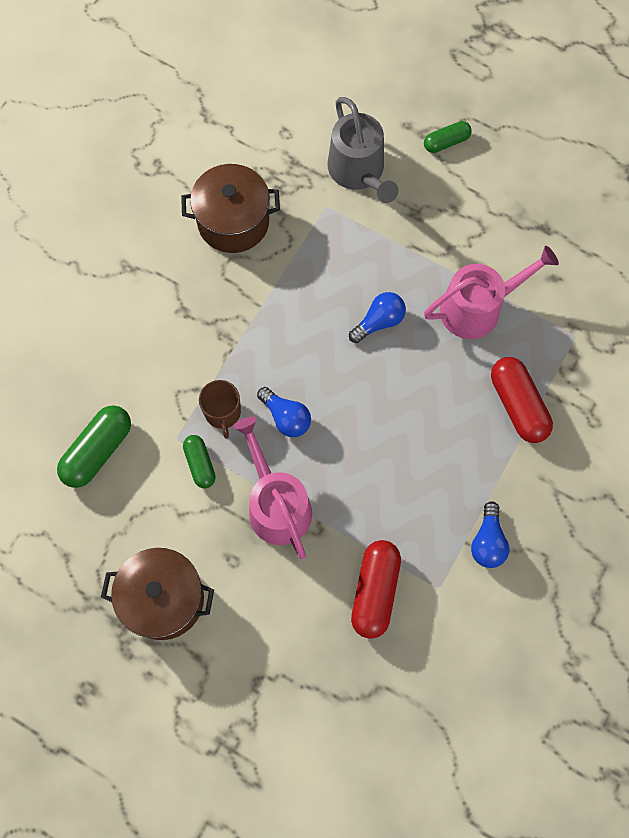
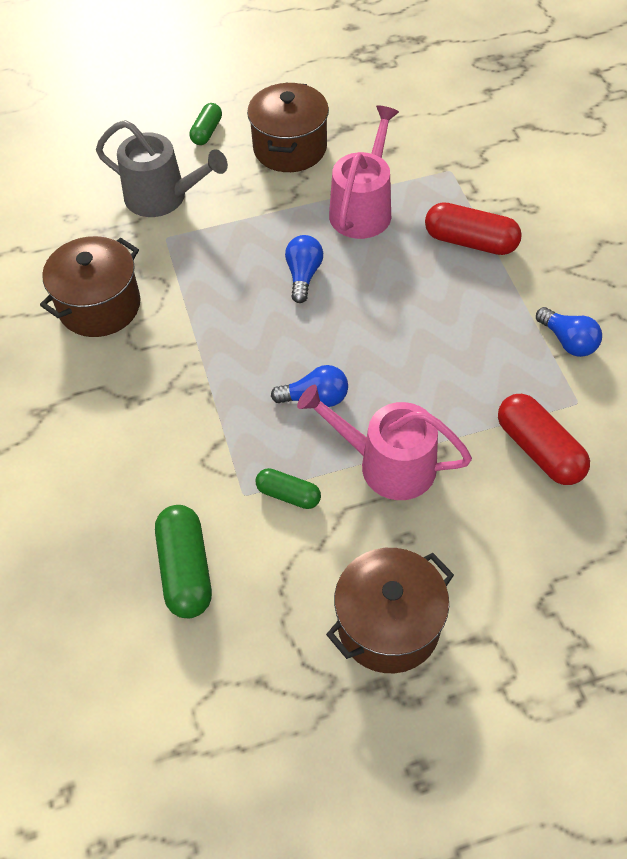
camera: 45 degrees left, 15 degrees down
(223, 413) = (260, 441): brown mug -> none
(486, 210) = (290, 148): none -> brown pot

